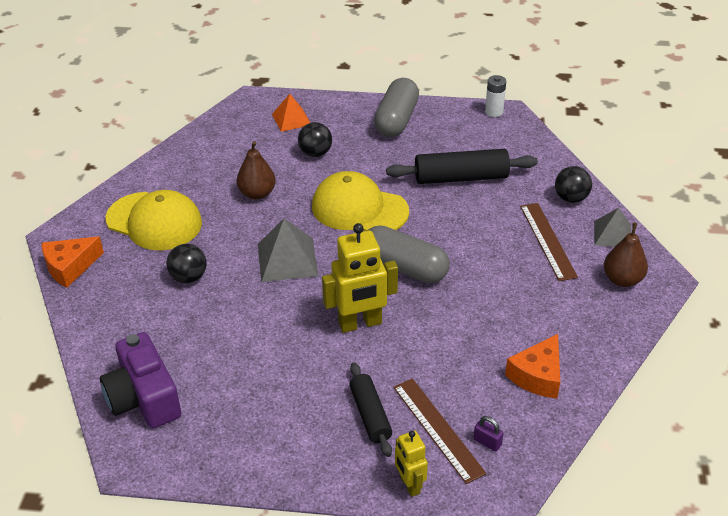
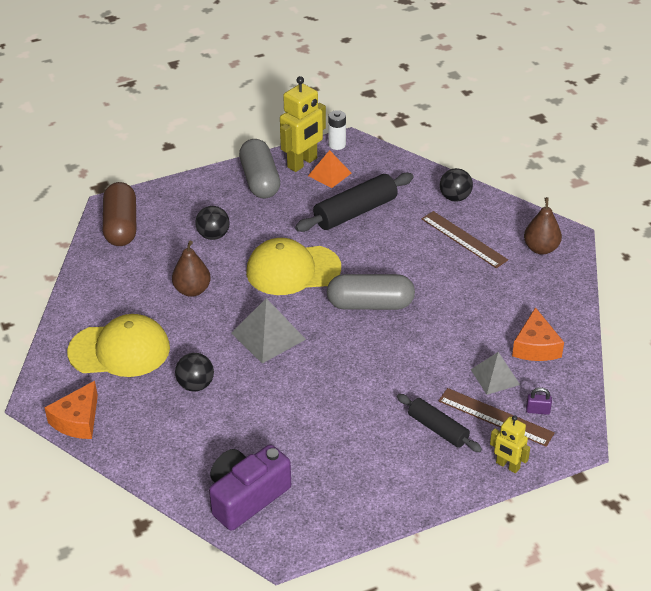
camera: 30 degrees left, 0 degrees up
(144, 398) = (247, 497): purple camera -> purple camera turned 105 degrees clockwise
(246, 118) = (121, 226): none -> brown capsule
(291, 119) = (164, 212): orange pyramid -> orange pyramid (329, 174)
(360, 324) = (372, 363): yellow robot -> yellow robot (302, 163)
(612, 234) = (508, 215): grey pyramid -> grey pyramid (495, 377)

